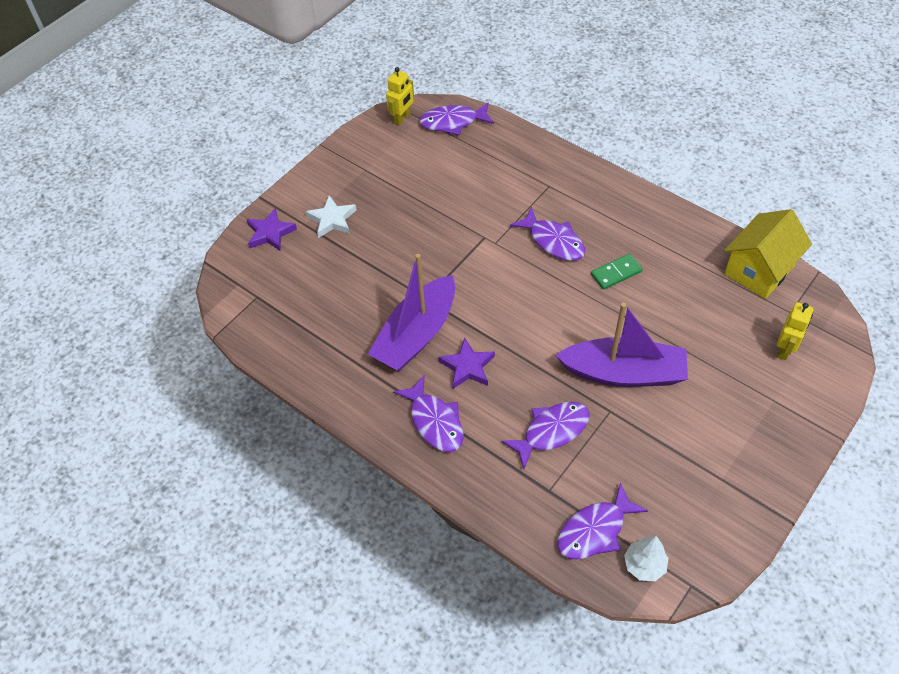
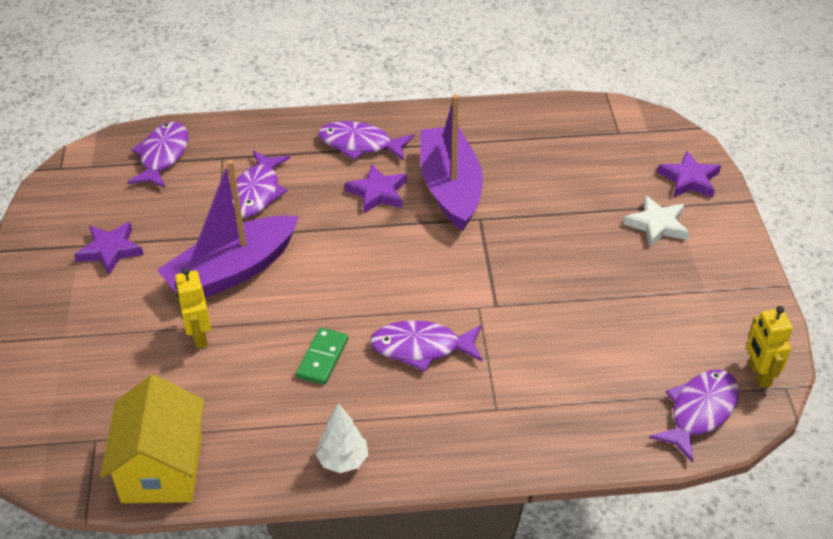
camera: 135 degrees right, 10 degrees down
(644, 565) = (106, 158): white tree -> white tree (343, 460)
(699, 455) = (110, 250): none -> purple star
(784, 349) = (79, 393): yellow robot -> yellow robot (199, 336)

